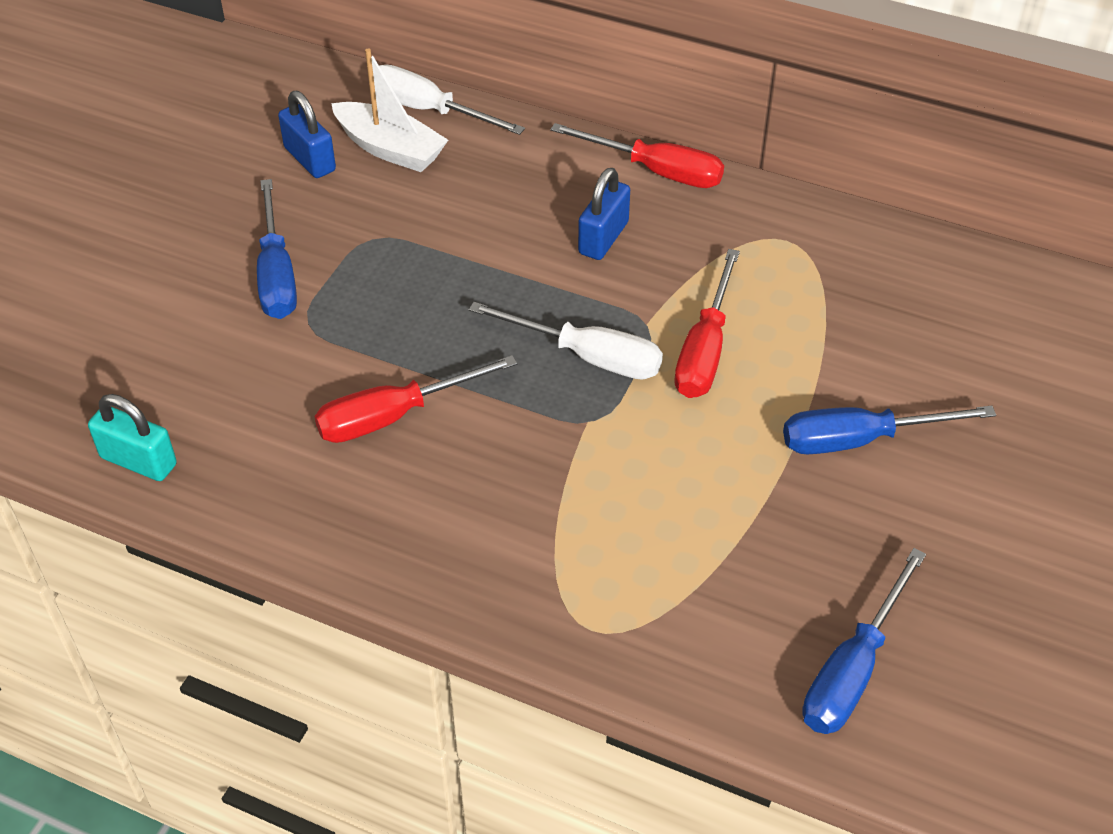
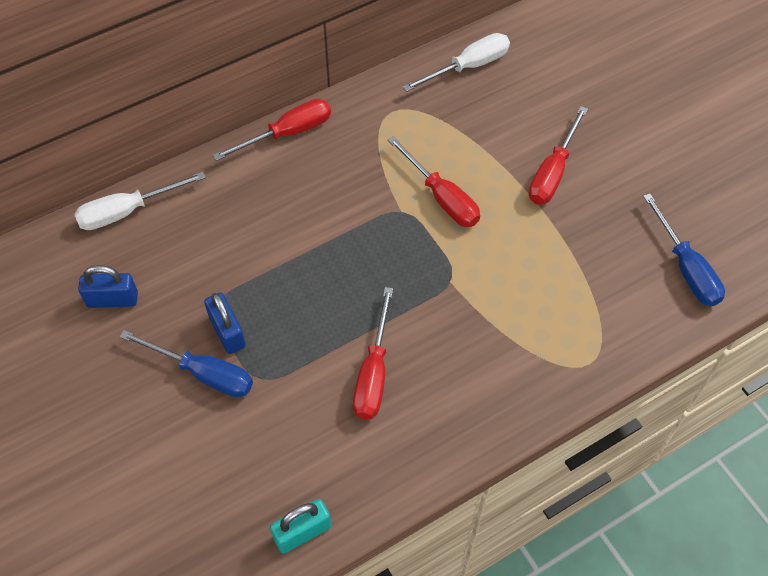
camera: 55 degrees left, 10 degrees up
(390, 149) = (144, 251): white boat -> none
(588, 357) = (404, 253): white screwdriver -> white screwdriver (468, 66)
(603, 238) = (319, 190): blue padlock -> blue padlock (227, 332)
(859, 440) = (552, 172): blue screwdriver -> red screwdriver

